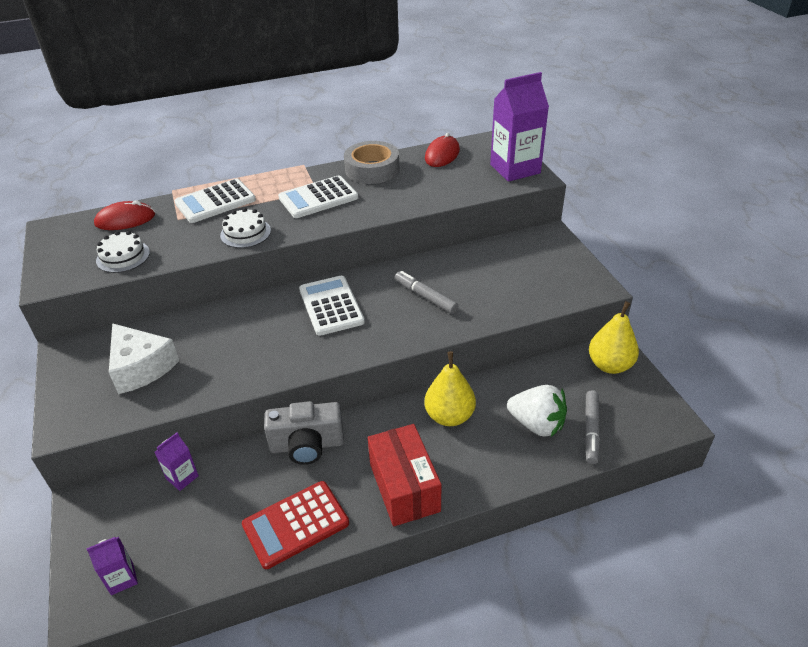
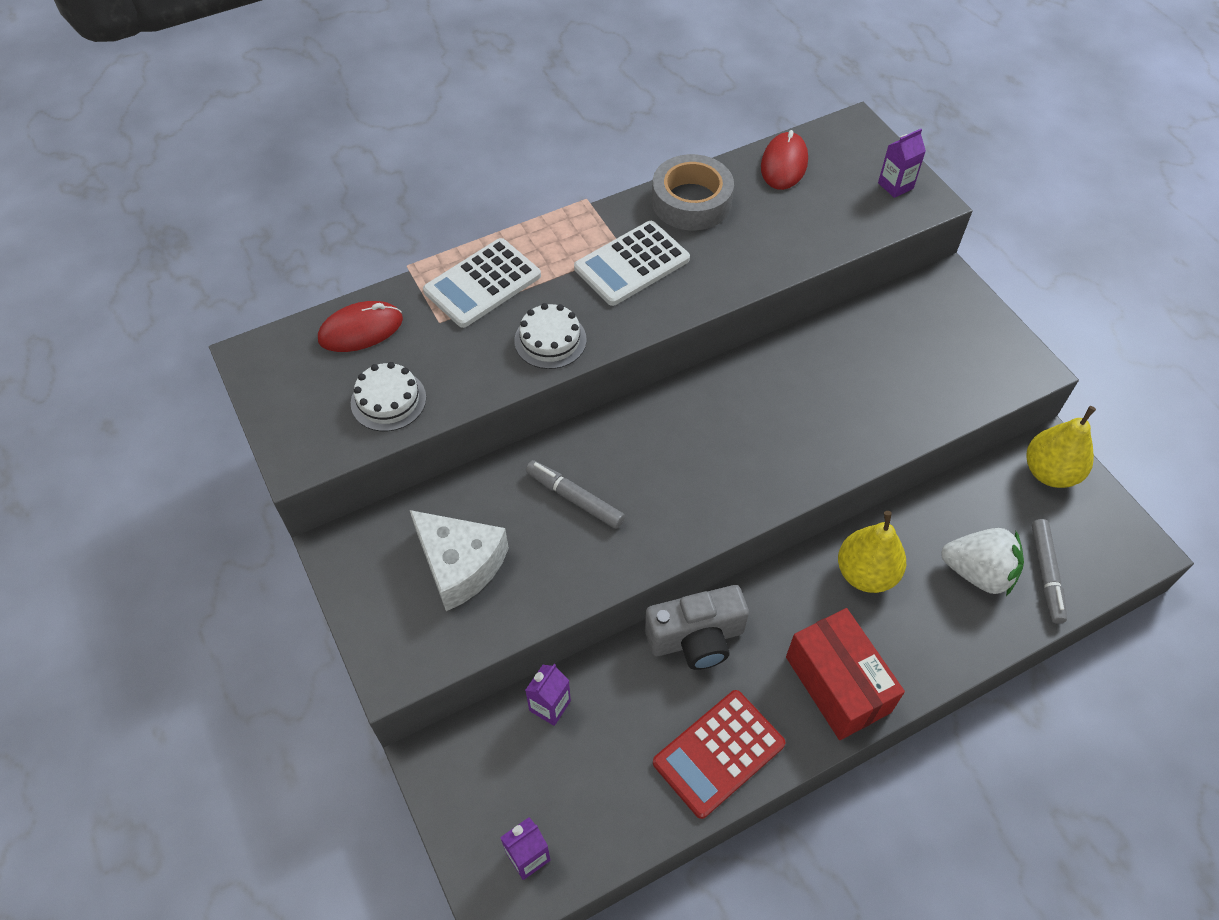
camera: 10 degrees left, 15 degrees up
(331, 306) = (685, 434): white calculator -> none
(425, 297) = (808, 406): grey marker -> grey marker (574, 499)
(515, 169) = (895, 185): purple carton -> purple carton, size x0.48

